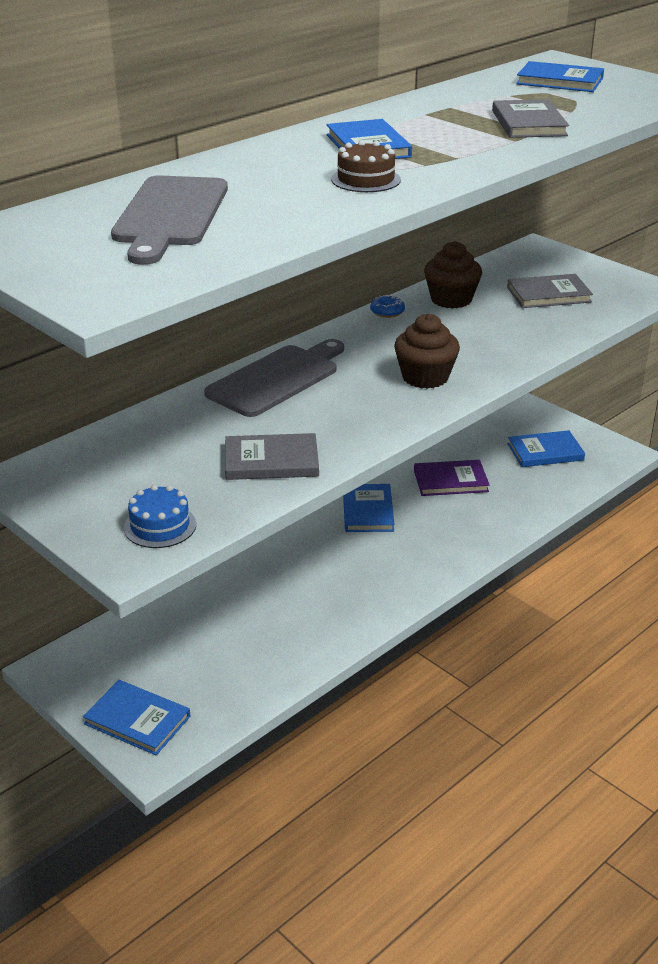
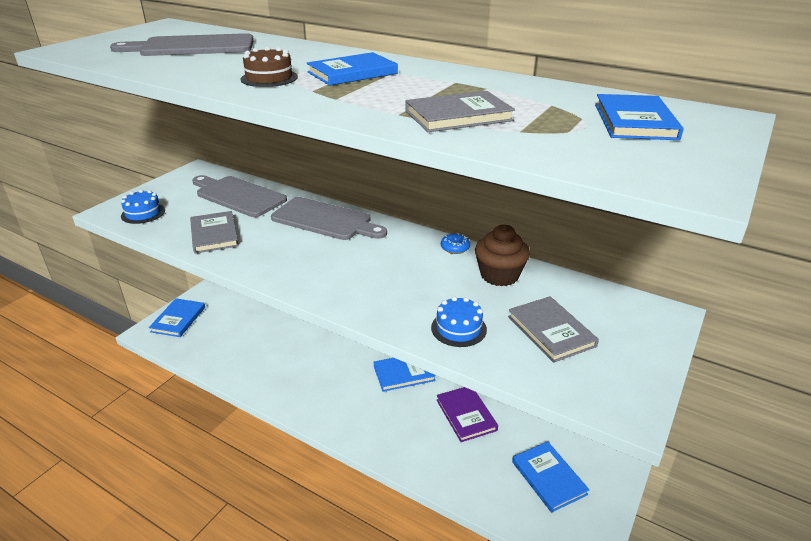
camera: 75 degrees right, 0 degrees up
(154, 440) = (238, 195): none -> grey cutting board
(425, 377) = (347, 278): brown cupcake -> none
(534, 332) = (458, 328): none -> blue cake

